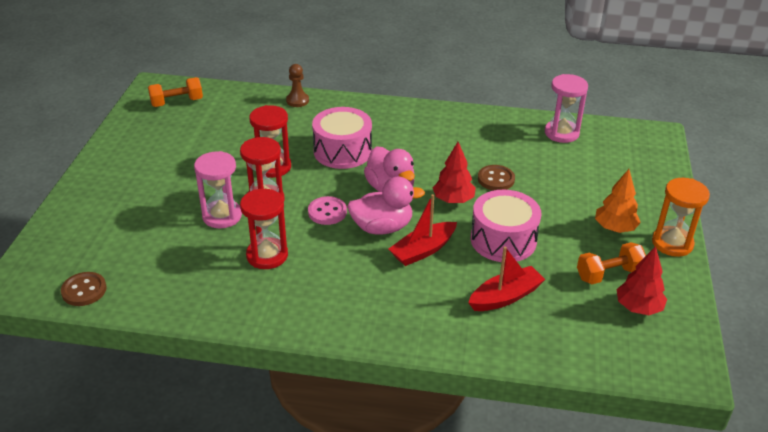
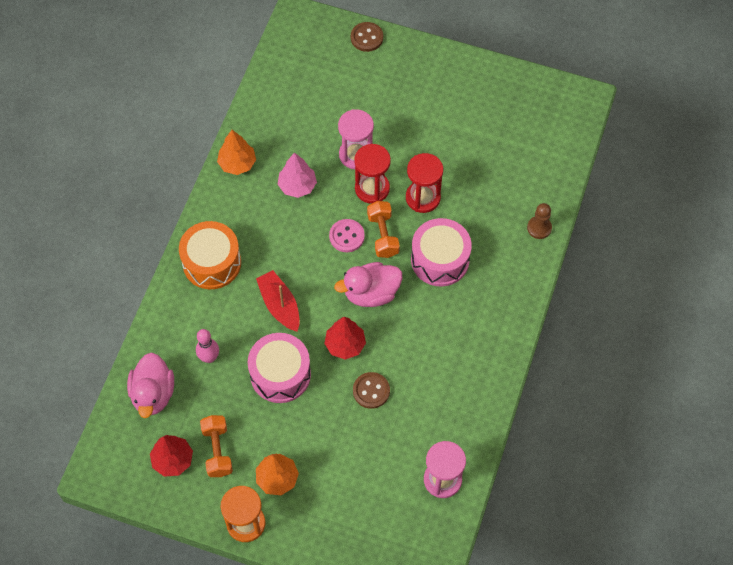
camera: 100 degrees right, 25 degrees up
(84, 290) = (282, 62): brown button -> brown button (367, 38)
(177, 102) = (548, 119): orange dumbbell -> orange dumbbell (383, 235)
(239, 310) = (237, 163): none -> orange tree
(267, 255) = (297, 186): red hourglass -> pink tree
(382, 227) = (316, 277): pink duck -> pink duck (153, 394)
(383, 313) = (212, 263): none -> orange drum
(505, 297) = (209, 357): red boat -> pink bowling pin

